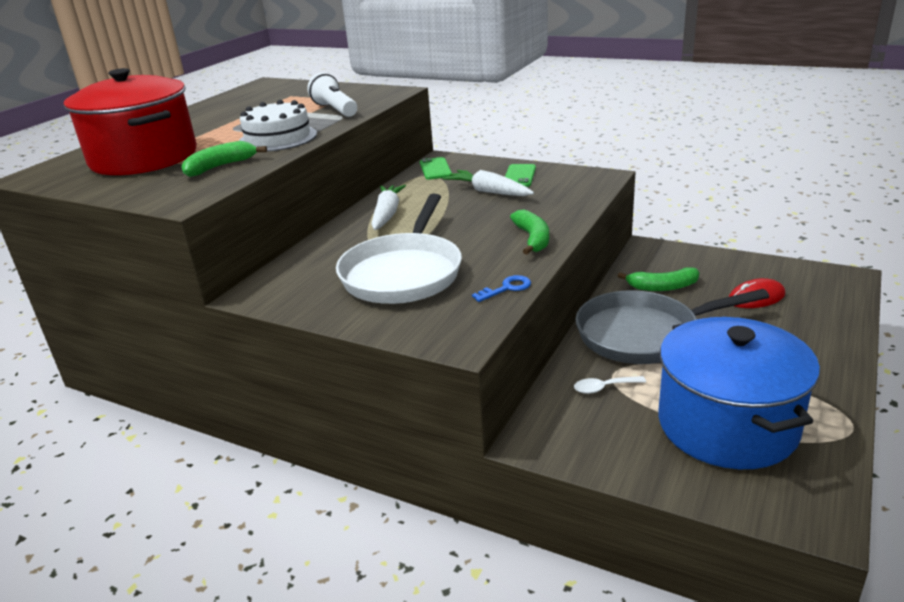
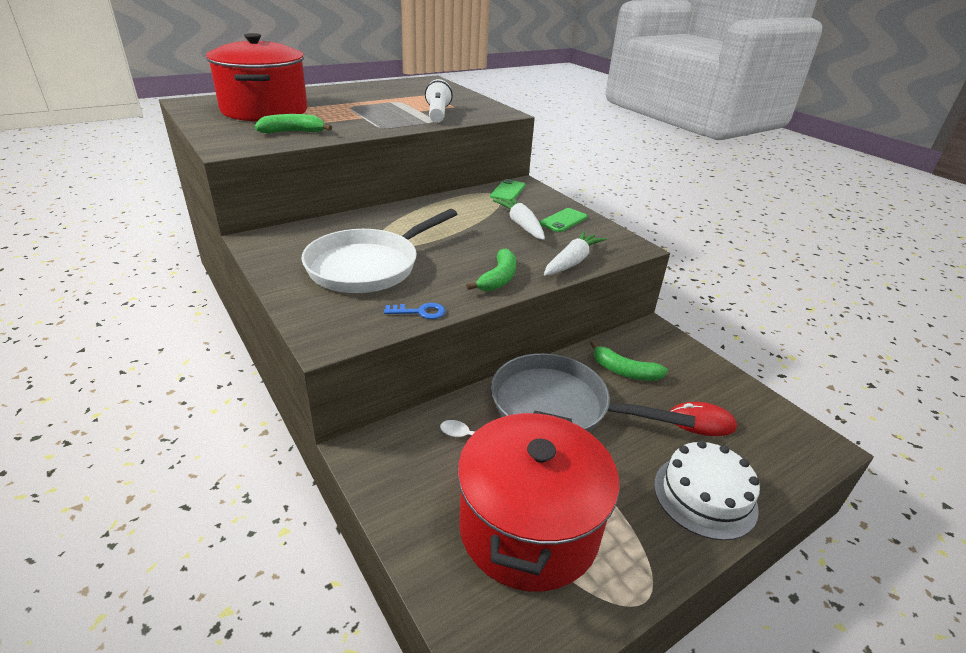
camera: 25 degrees right, 5 degrees up
(278, 138) = (363, 123): white cake -> white cake (705, 496)
(387, 214) = (423, 214): white carrot -> white carrot (572, 262)
(727, 425) = (528, 528): blue pot -> red pot

